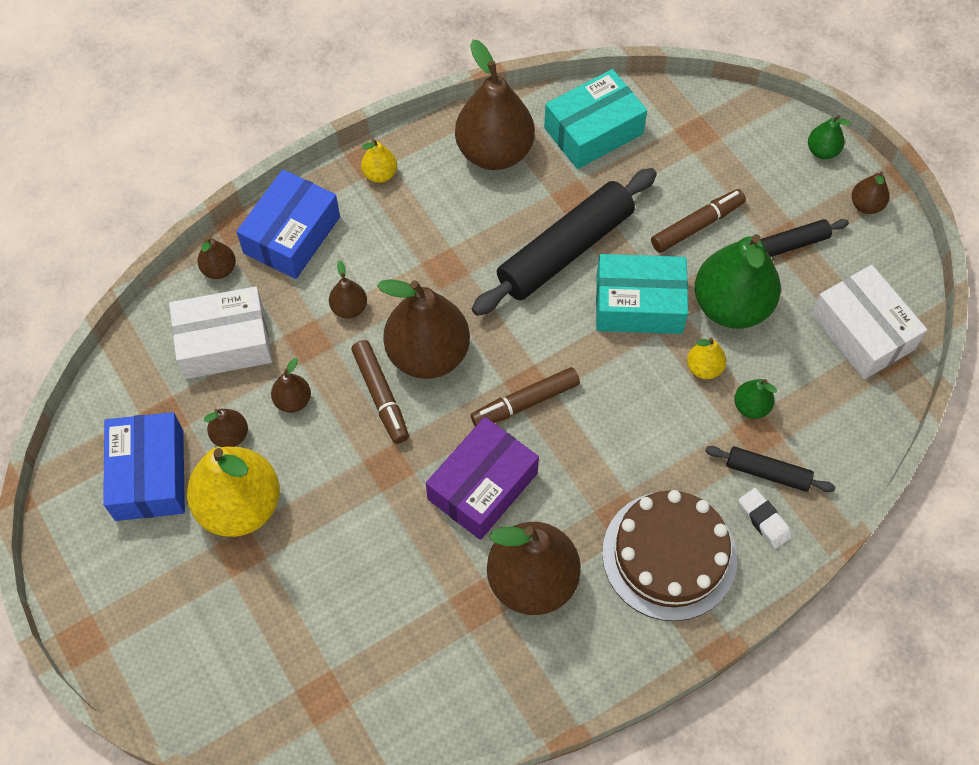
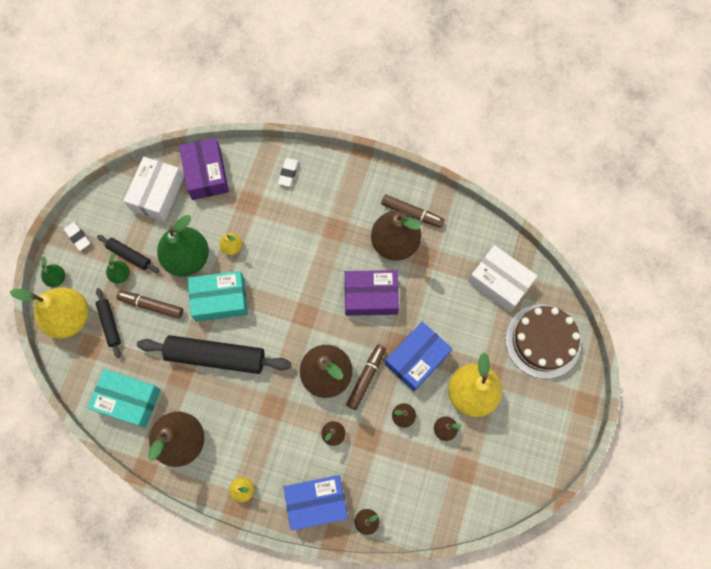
camera: 130 degrees left, 10 degrees up
(149, 475) = (494, 448): blue box -> blue box (417, 359)
(224, 342) = (402, 478): white box -> white box (499, 282)
(525, 402) = (315, 310): brown marker -> brown marker (412, 213)
(639, 304) = (220, 299): turquoise box -> turquoise box turned 60 degrees counterclockwise
(669, 555) = (336, 198): brown cake -> brown cake (543, 341)
(751, 407) = (236, 214): green pear -> green pear (120, 275)
(754, 134) = (70, 318): none -> yellow pear
(767, 473) = (264, 186): black rolling pin -> black rolling pin (110, 324)
(847, 411) = (206, 174): none -> purple box
(866, 205) = (78, 237): brown pear -> white eraser

